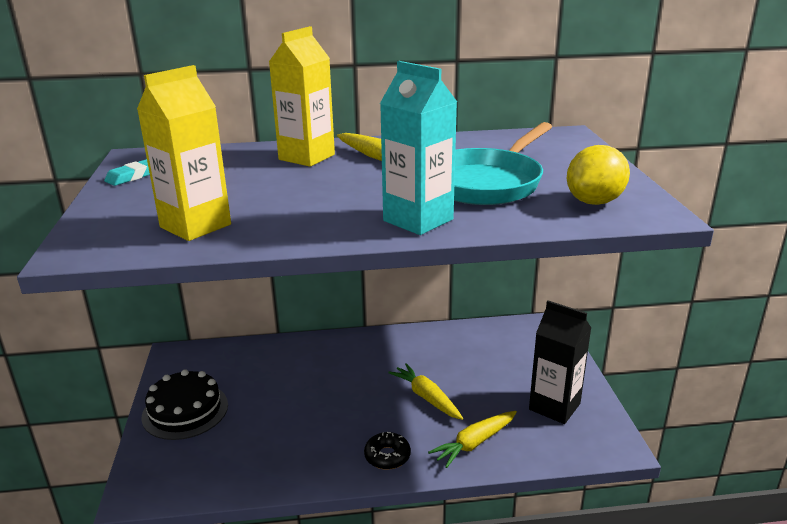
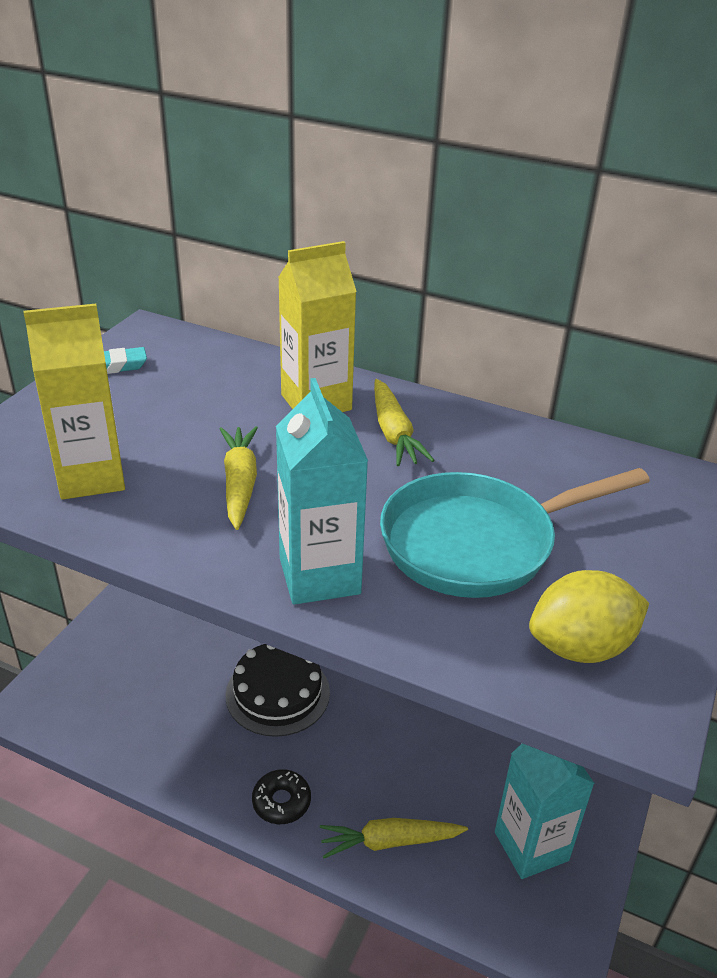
camera: 30 degrees right, 10 degrees up
(185, 410) = (134, 630): black cake -> black cake (277, 693)
(427, 397) = (387, 747): yellow carrot -> yellow carrot (239, 484)
(554, 406) = (531, 846): black carton -> turquoise carton

